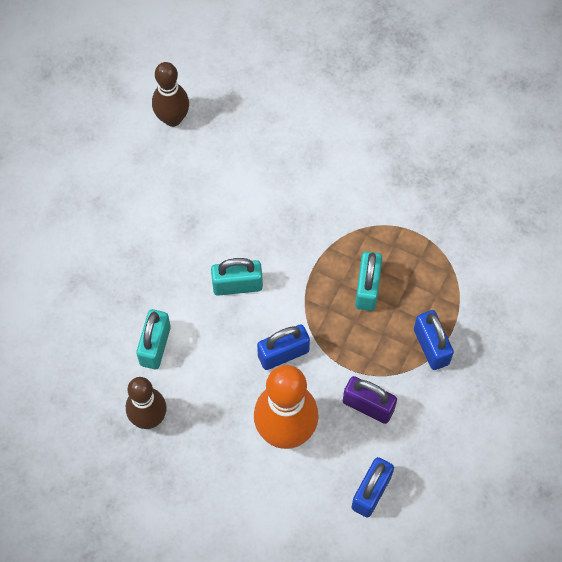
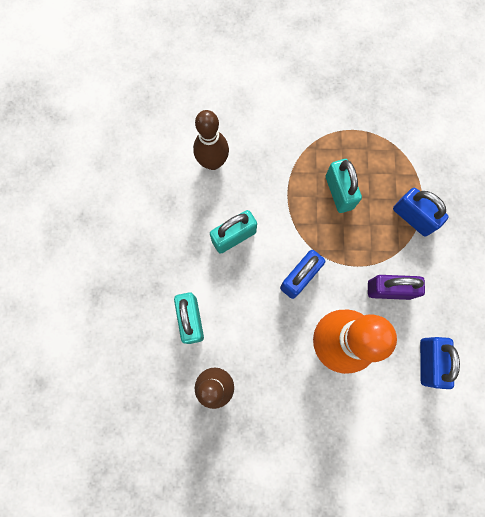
camera: 25 degrees left, 10 degrees up
(172, 118) = (112, 120): brown bowling pin -> brown bowling pin (213, 162)

